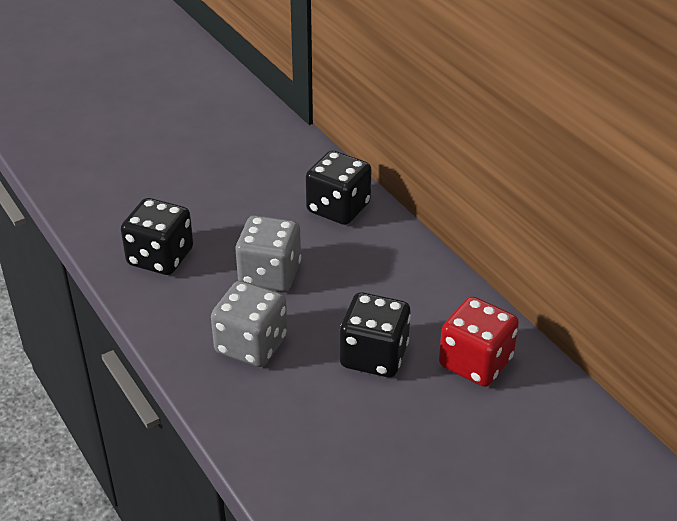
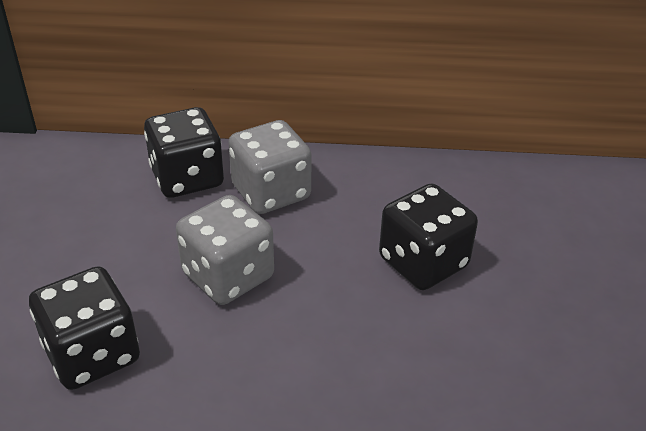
camera: 55 degrees left, 0 degrees up
(251, 345) = (323, 346): grey dice -> grey dice (271, 192)
(475, 362) = (487, 204): red dice -> none

